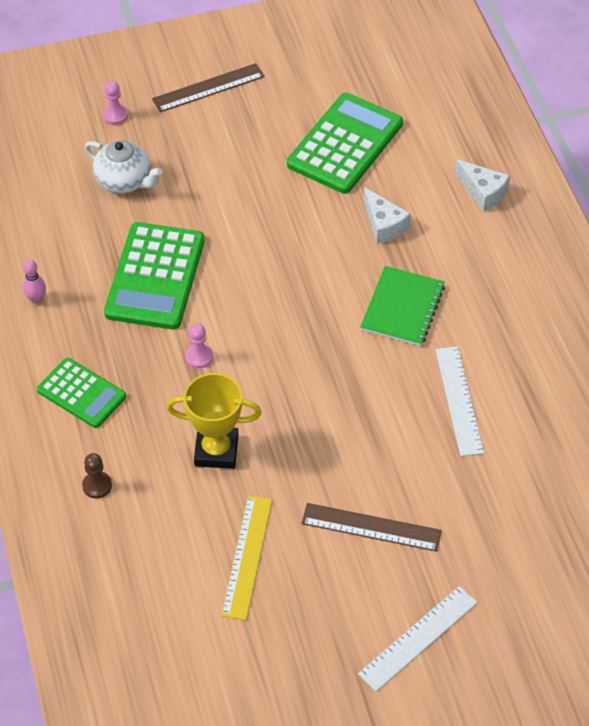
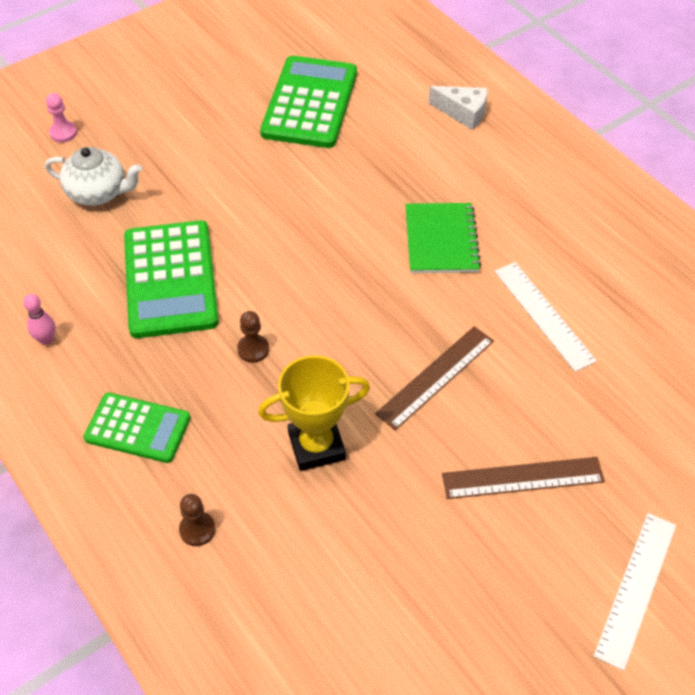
camera: 20 degrees left, 0 degrees up
(199, 357) = (253, 349): pink pawn -> brown pawn
(208, 88) = (150, 85): brown ruler -> brown ruler (435, 377)
(247, 557) = (405, 557): yellow ruler -> none
(384, 225) = (383, 167): white cheese -> none

